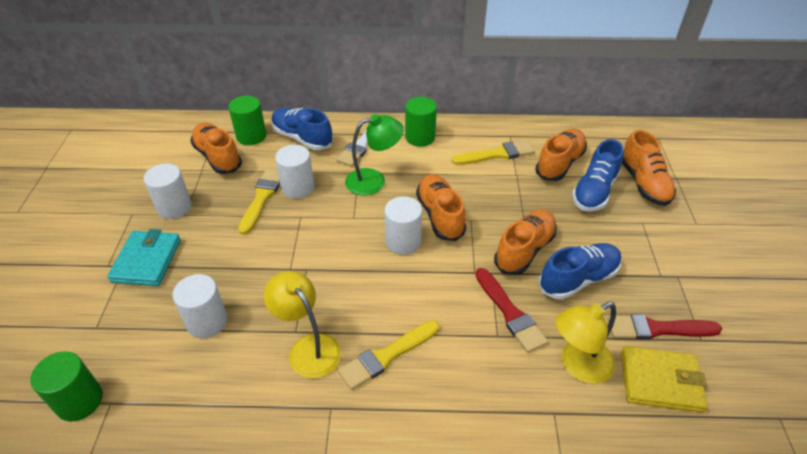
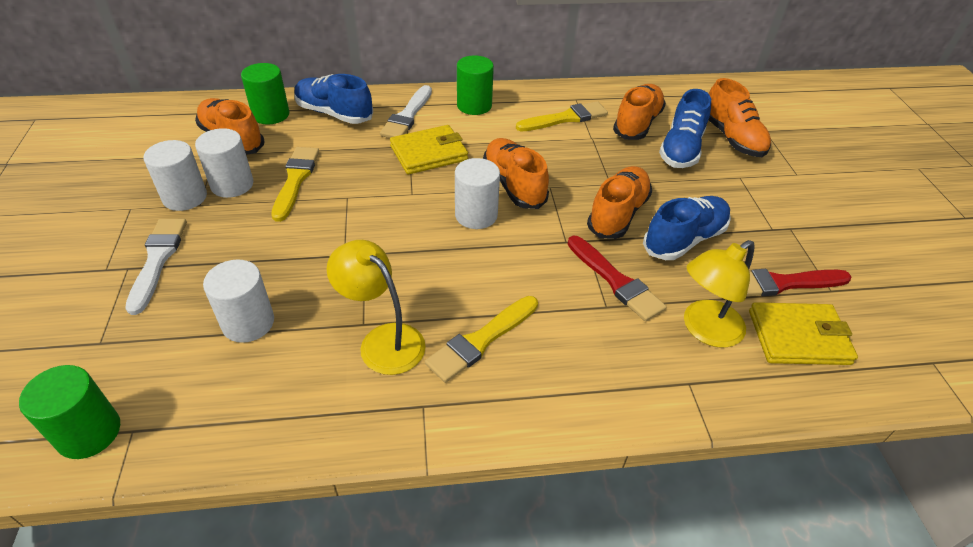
camera: 10 degrees left, 0 degrees up
(147, 261) = (157, 260): turquoise wallet -> white brush
(298, 187) = (338, 166): white cylinder -> white cylinder (232, 185)
(374, 180) = (429, 153): green lamp -> yellow wallet

